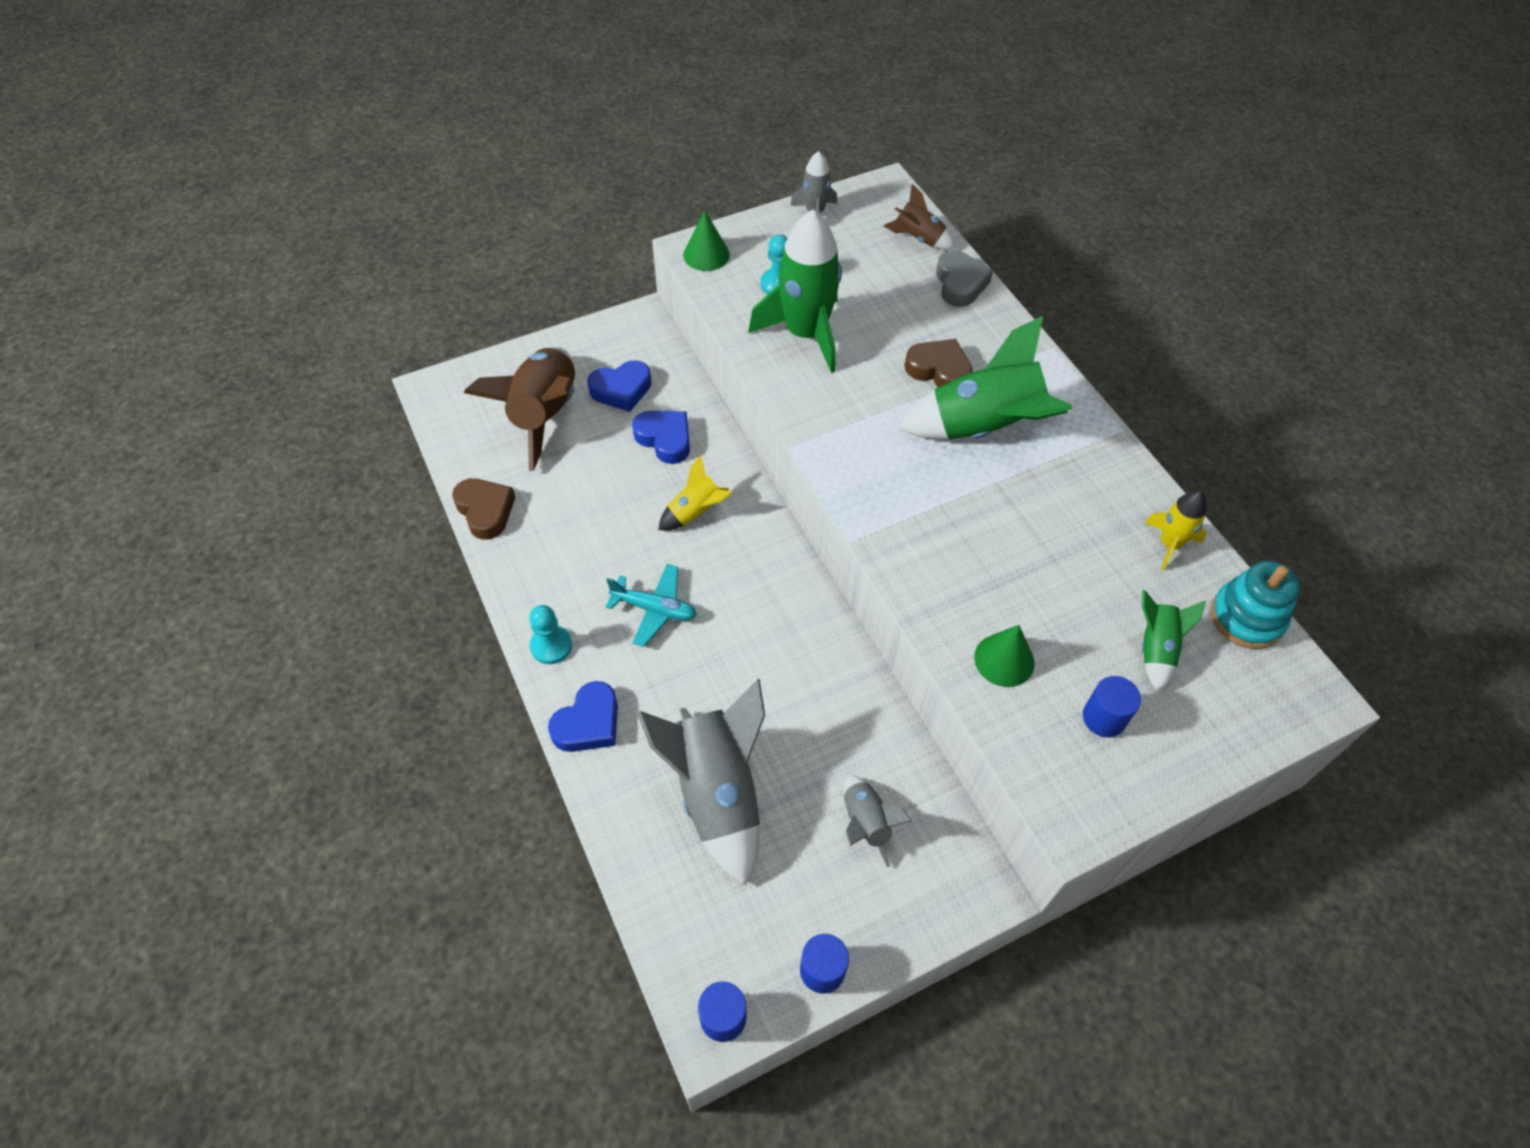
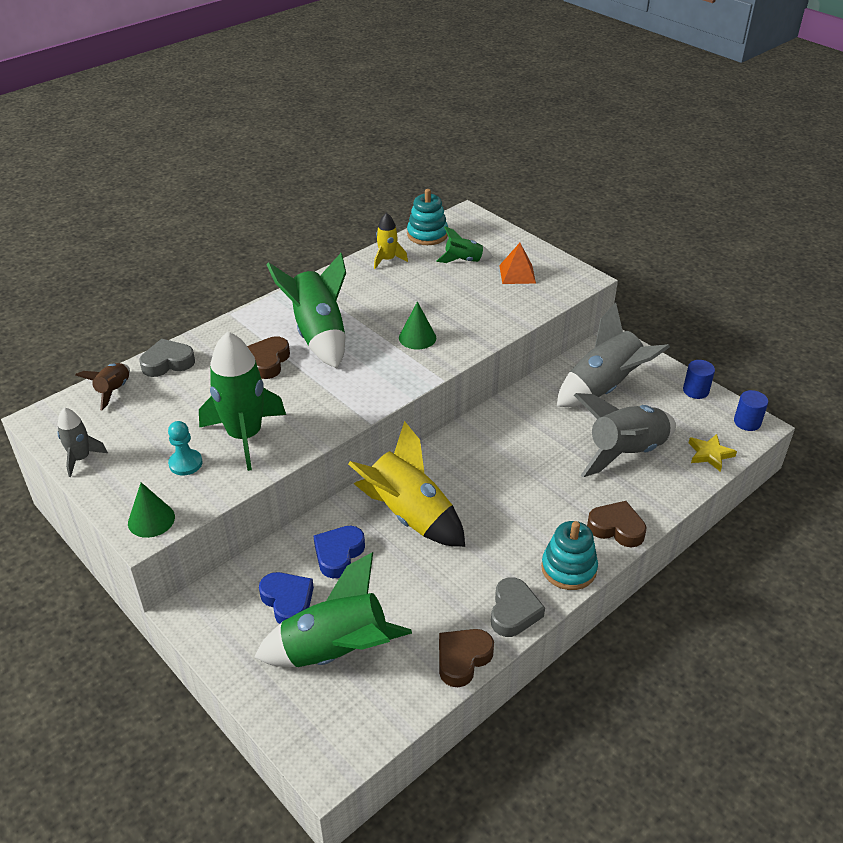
camera: 105 degrees left, 15 degrees down
(519, 572) = (514, 611): none -> grey heart
(544, 415) = (336, 652): brown rocket -> green rocket
(551, 646) = (568, 568): turquoise pawn -> turquoise stacking toy
(588, 723) = (616, 528): blue heart -> brown heart
(654, 609) = (508, 517): turquoise plane -> none
(673, 915) = (710, 454): none -> yellow star
(696, 512) = (409, 515): yellow rocket -> yellow rocket, size x1.96
(865, 823) = (604, 388): grey rocket -> grey rocket, size x1.96
(1004, 660) = (500, 309): green cone -> green cone (417, 337)
(1104, 718) = (517, 274): blue cylinder -> orange pyramid

